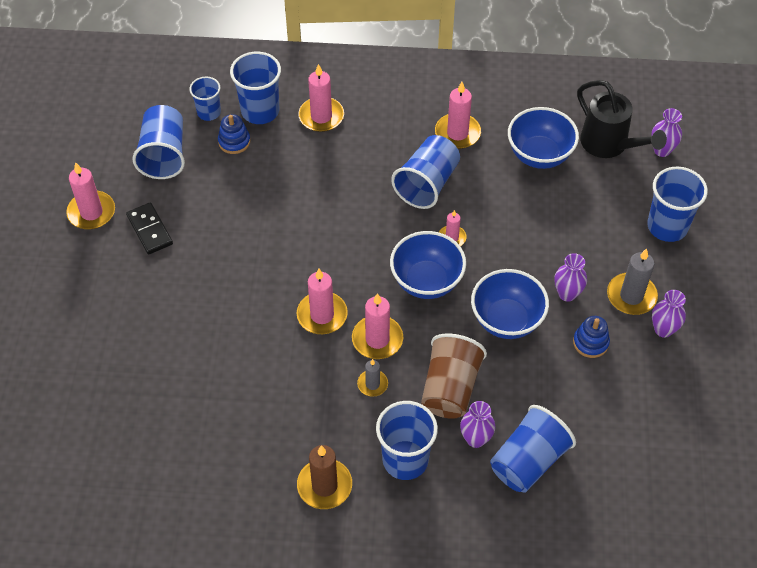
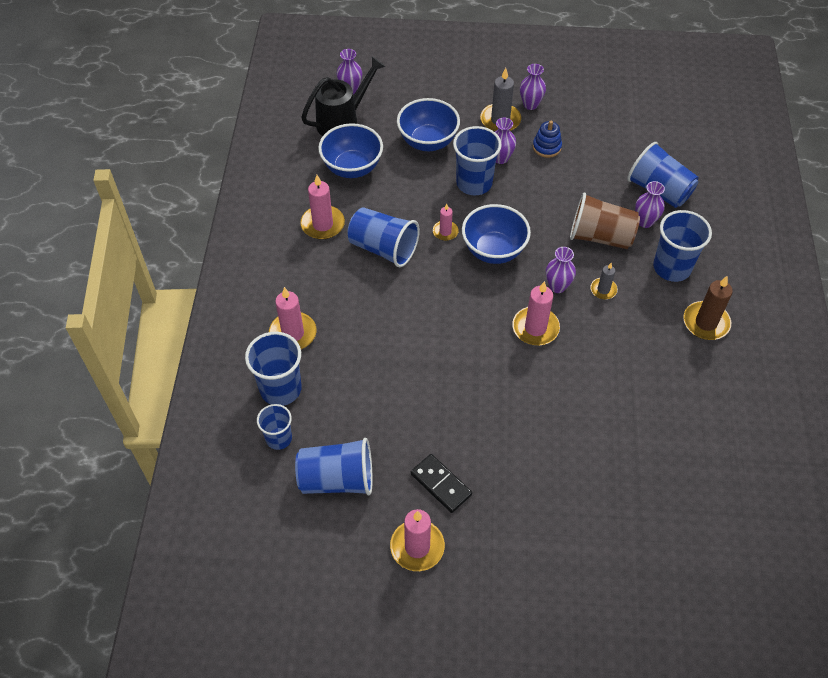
camera: 90 degrees left, 0 degrees up
(149, 230) = (441, 484): black domino -> black domino turned 75 degrees clockwise
(234, 142) = (322, 411): blue stacking toy -> none
(377, 339) = (557, 286): pink candle -> purple vase
(506, 320) = (530, 198): blue bowl -> blue bowl (428, 142)
(667, 226) = (430, 93): blue cup -> blue cup (474, 183)

